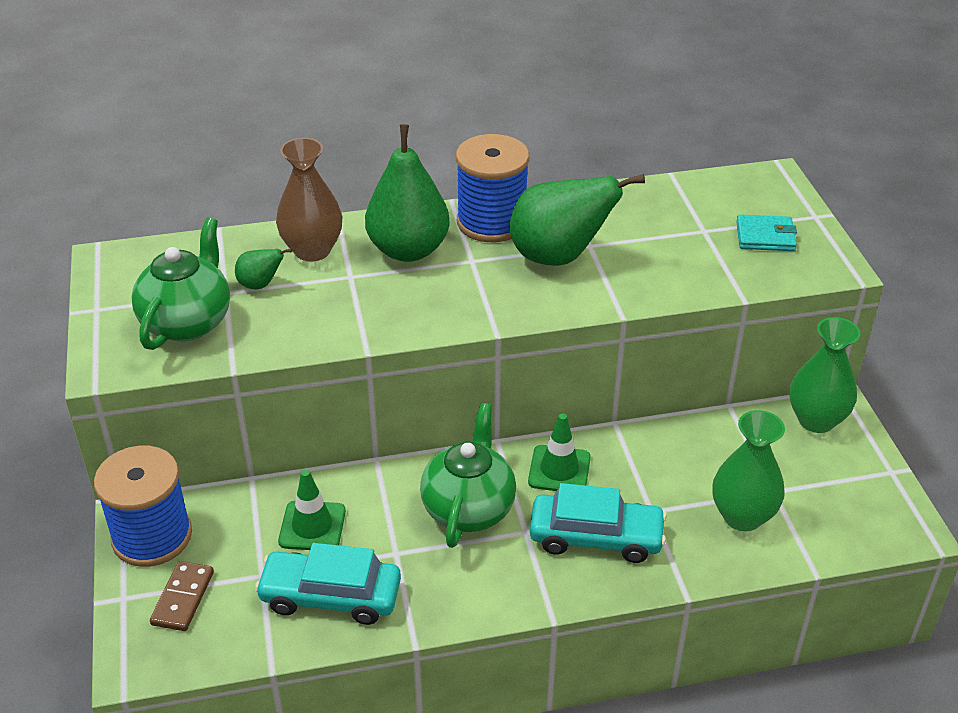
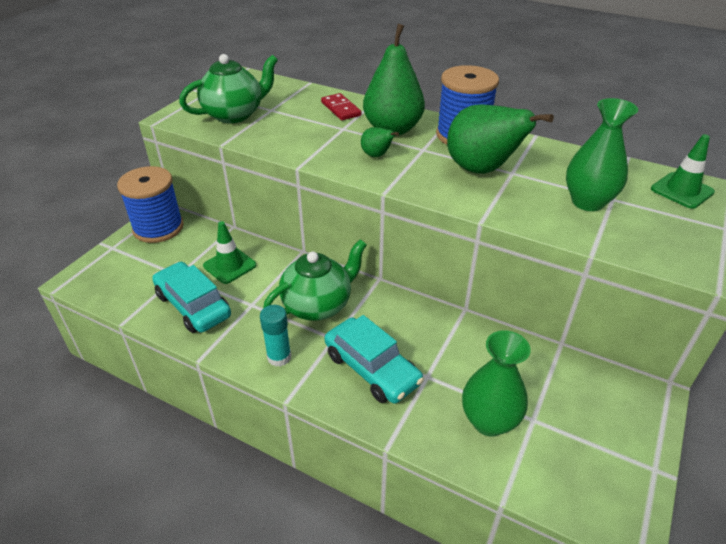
camera: 40 degrees right, 0 degrees up
(182, 598) = (133, 263): brown domino -> none
(260, 285) = (292, 113): green pear -> green pear (377, 155)
(312, 250) = (340, 109): brown vase -> red domino
(495, 586) = (279, 357): none -> turquoise glue stick
(559, 470) = (396, 315): green traffic cone -> green traffic cone (682, 191)
(765, 236) = (661, 223): turquoise wallet -> none
(816, 420) = (624, 392): green vase -> green vase (587, 202)

